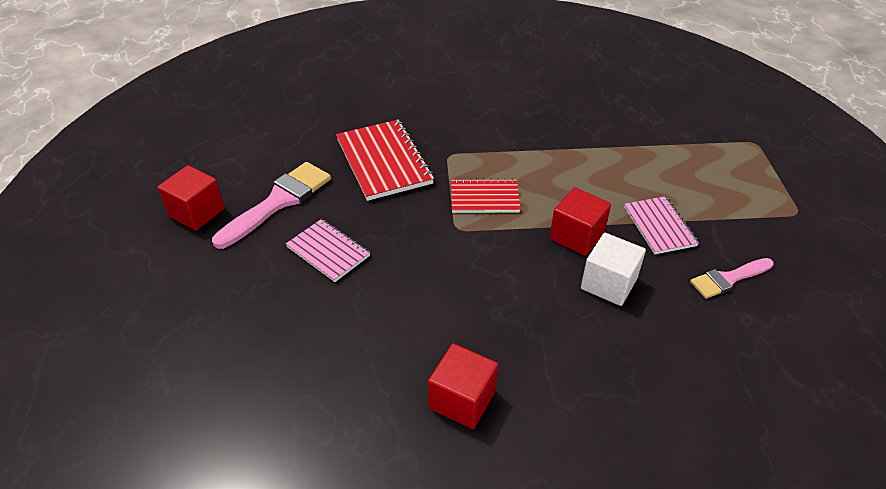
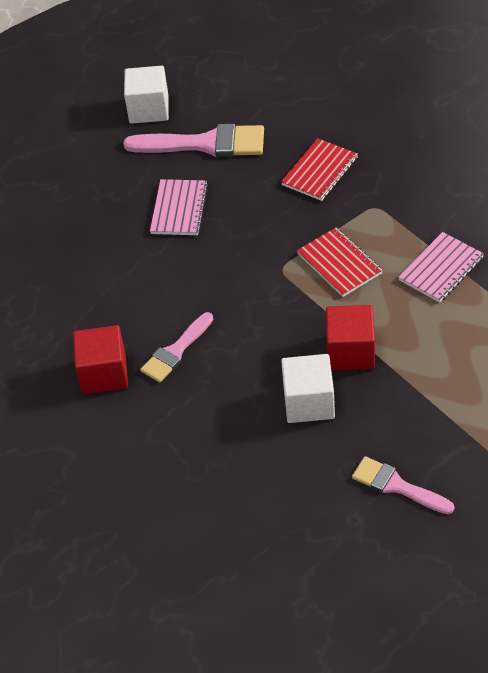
camera: 60 degrees right, 5 degrees up
(197, 212) = (149, 109): red cube -> white cube
(384, 161) = (320, 171): red notebook -> red notebook, size x0.62
(482, 335) = (176, 351): none -> pink brush
(659, 226) = (424, 405): pink notebook -> pink notebook (441, 269)

